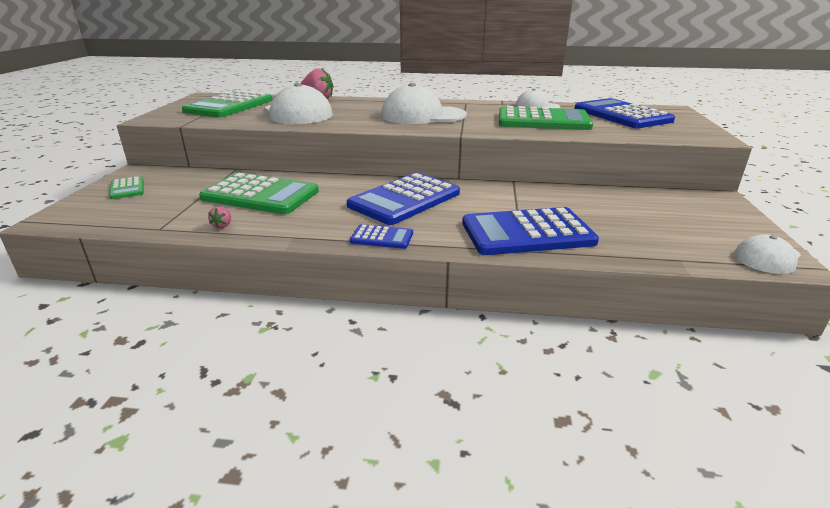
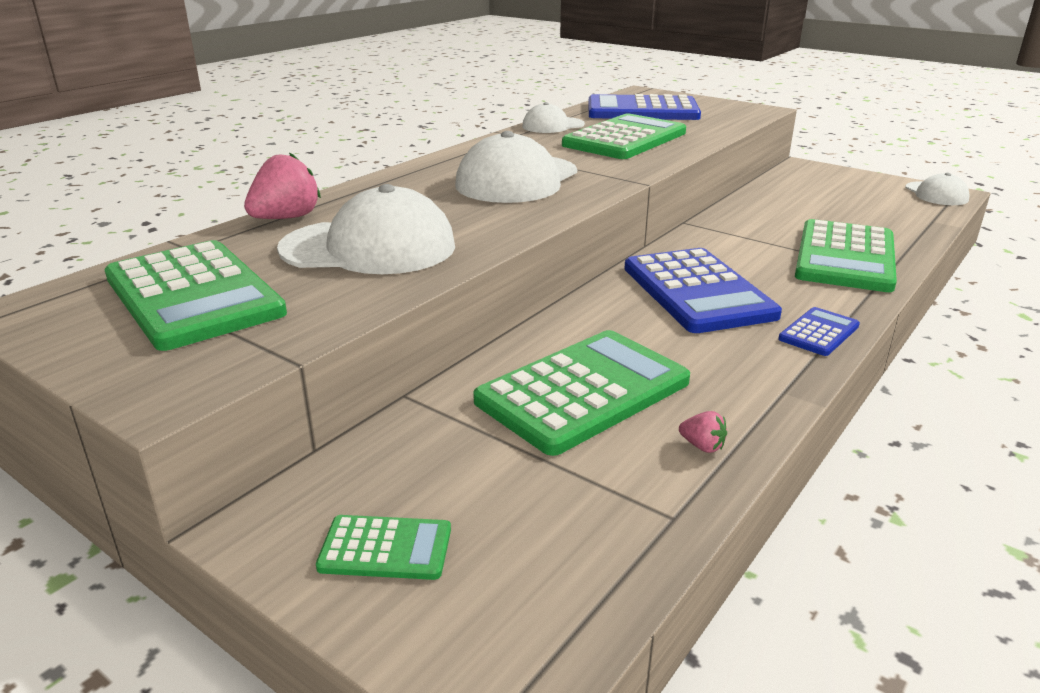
camera: 60 degrees left, 0 degrees up
(527, 233) = (845, 257): blue calculator -> green calculator

